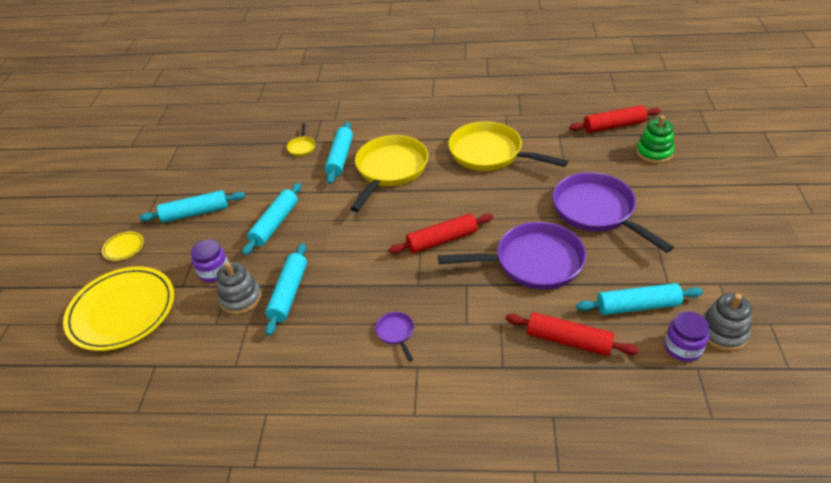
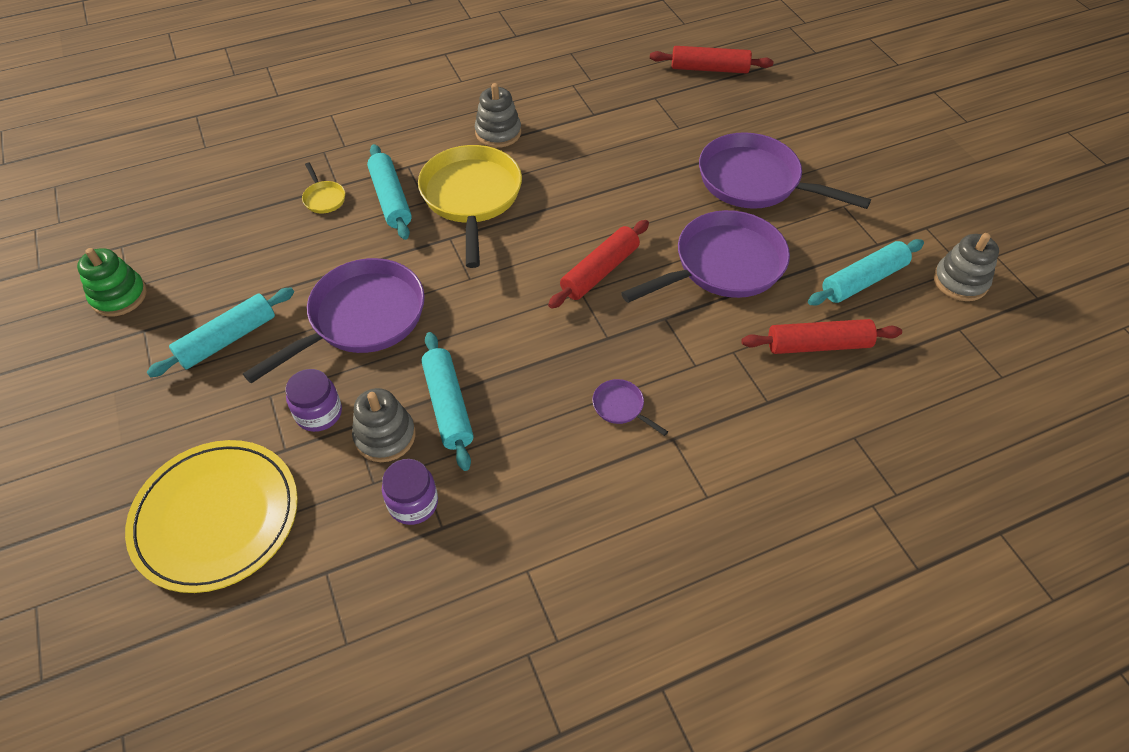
camera: 30 degrees left, 10 degrees up
(123, 247) = (147, 426): yellow plate -> none
(275, 224) = (361, 318): turquoise rolling pin -> purple pan
(434, 134) = (498, 133): none -> grey stacking toy
(490, 153) = (586, 141): yellow pan -> none
(614, 126) = (709, 69): red rolling pin -> red rolling pin turned 45 degrees clockwise
(654, 153) = (773, 92): green stacking toy -> green stacking toy (119, 296)
(683, 347) = (933, 311): purple jar -> purple jar (413, 503)

